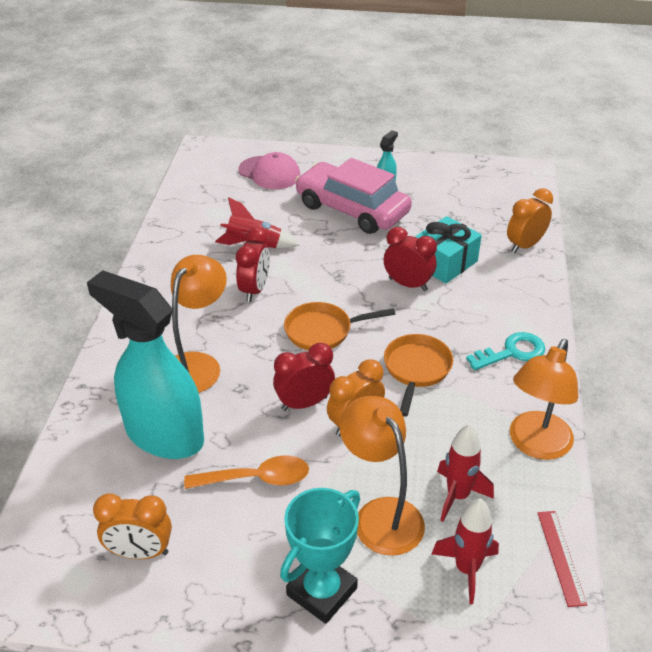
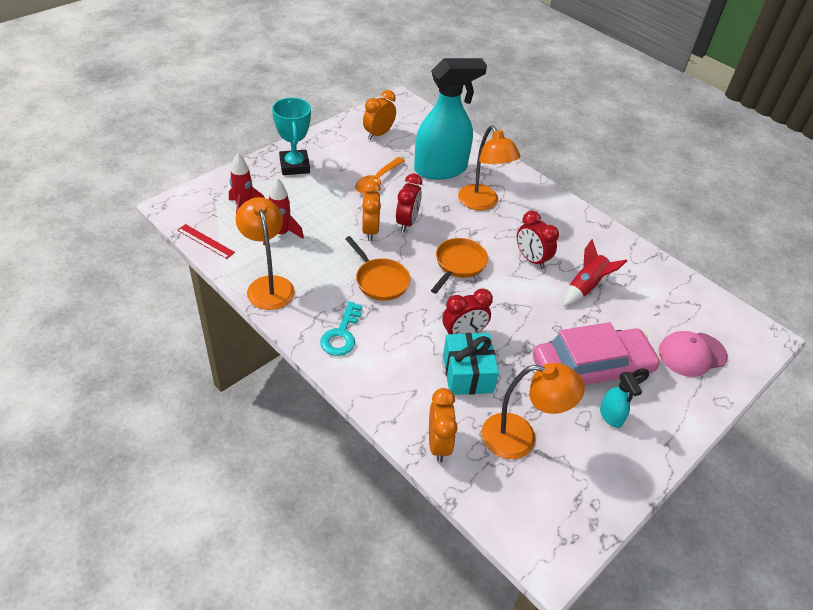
camera: 125 degrees right, 5 degrees up
(381, 514) = (306, 204): orange lamp -> orange lamp (520, 438)

